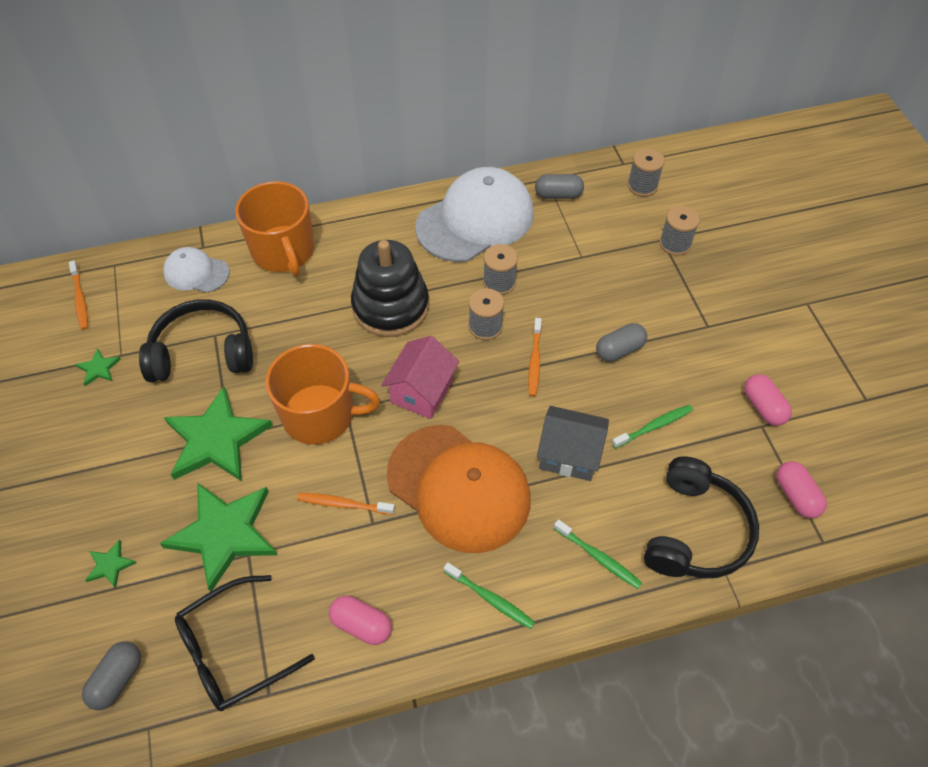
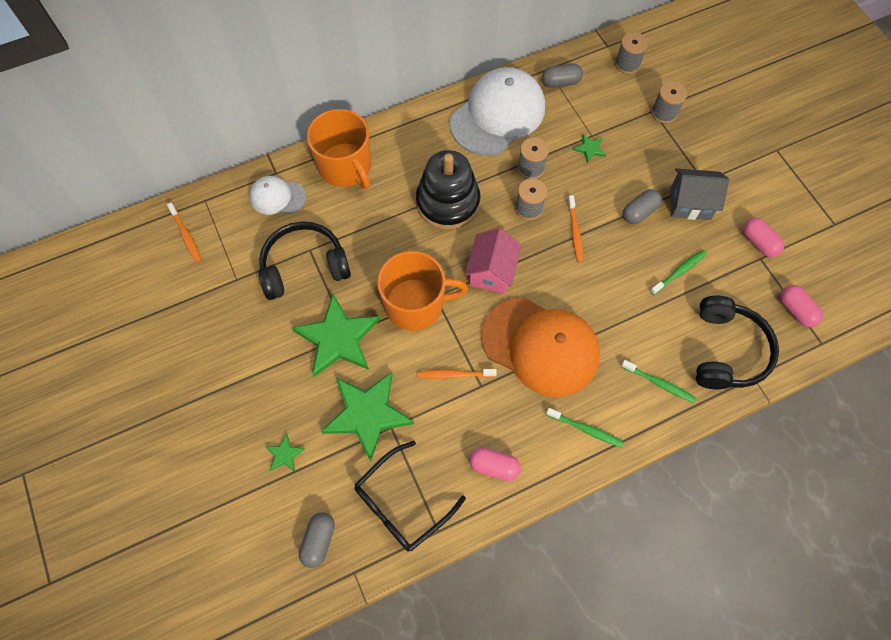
camera: 10 degrees left, 10 degrees up
(99, 368) = (222, 294): green star -> green star (589, 149)
(569, 455) = (619, 305): grey house -> grey house (690, 203)

